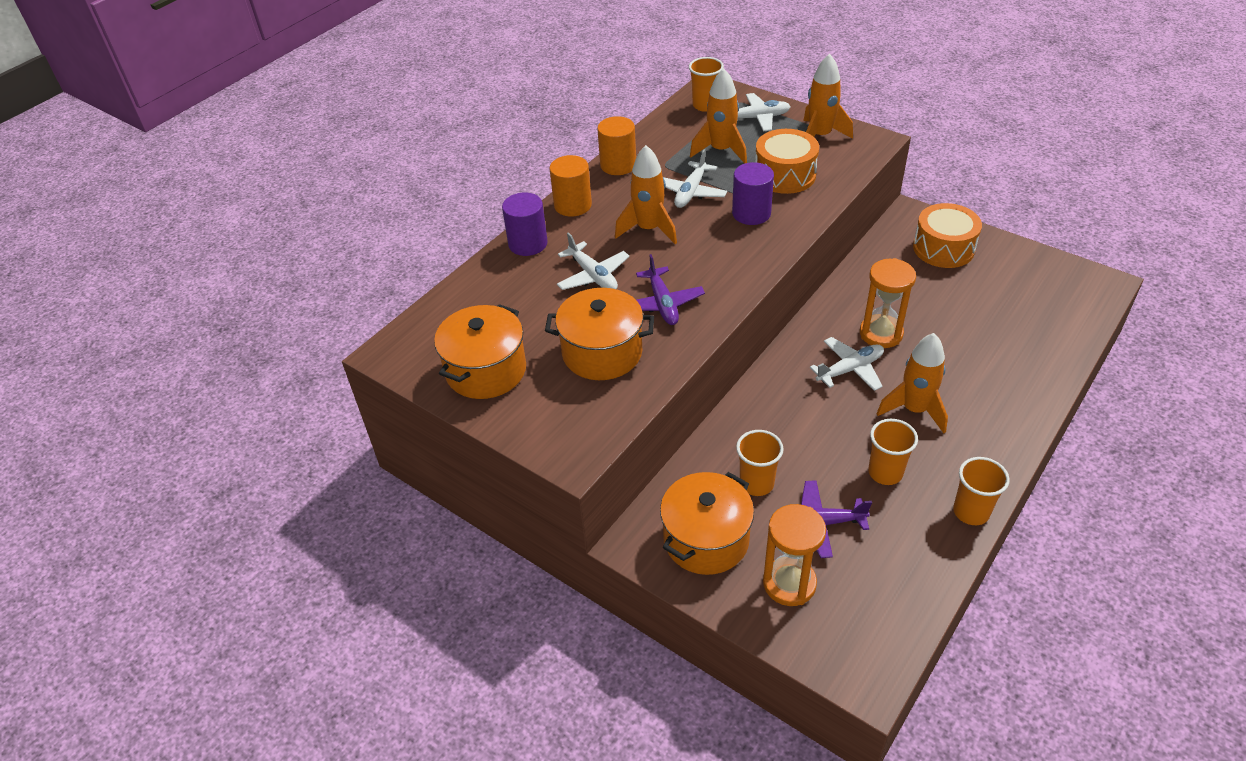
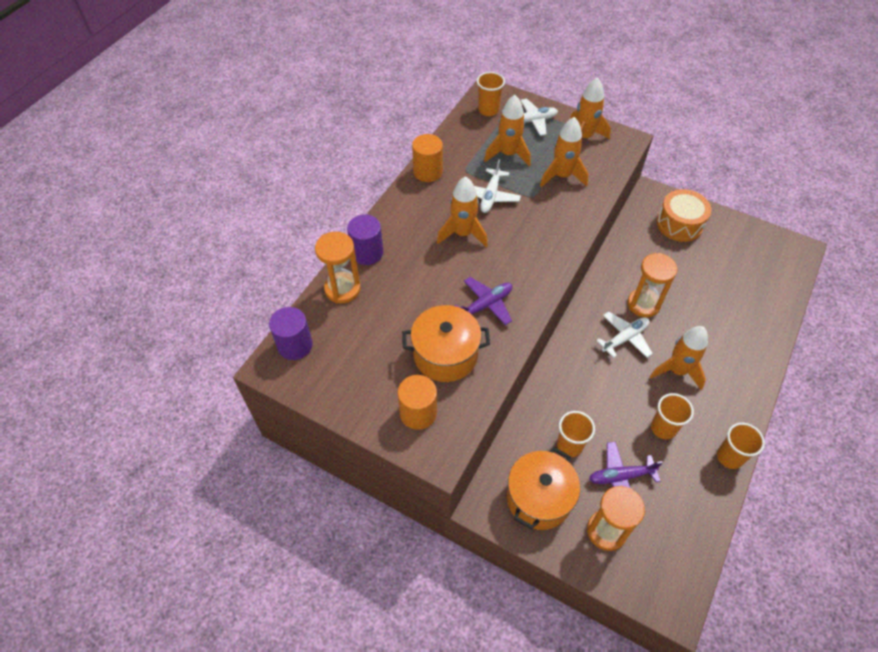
camera: 10 degrees left, 10 degrees up
(486, 370) = (354, 378): orange pot -> none
(490, 279) = (342, 289): none -> orange hourglass
(573, 205) = (397, 213): orange cylinder -> orange cylinder (418, 413)
(593, 275) = (425, 281): white plane -> none
(662, 303) = (485, 305): purple plane -> purple plane turned 105 degrees counterclockwise
(751, 213) = (541, 214): purple cylinder -> purple cylinder (295, 345)
(785, 175) = (562, 176): orange drum -> orange rocket

